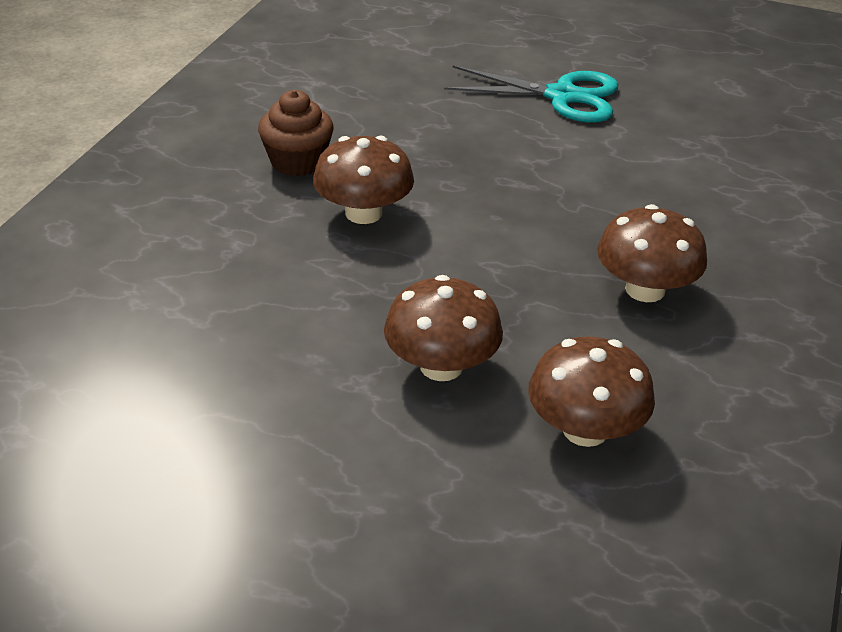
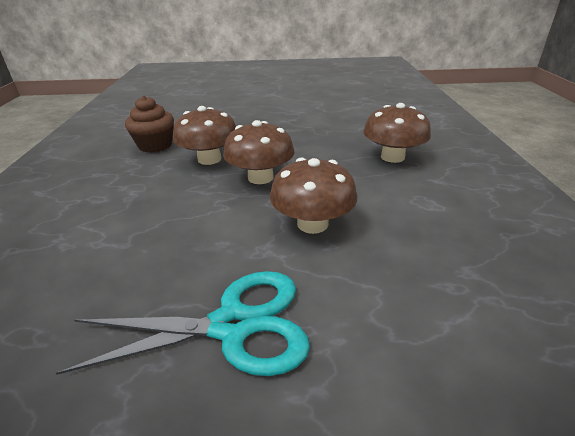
camera: 20 degrees left, 5 degrees down
(562, 96) = (283, 96): turquoise scissors -> turquoise scissors (232, 326)
(585, 429) = (431, 234): brown mushroom -> brown mushroom (260, 177)

